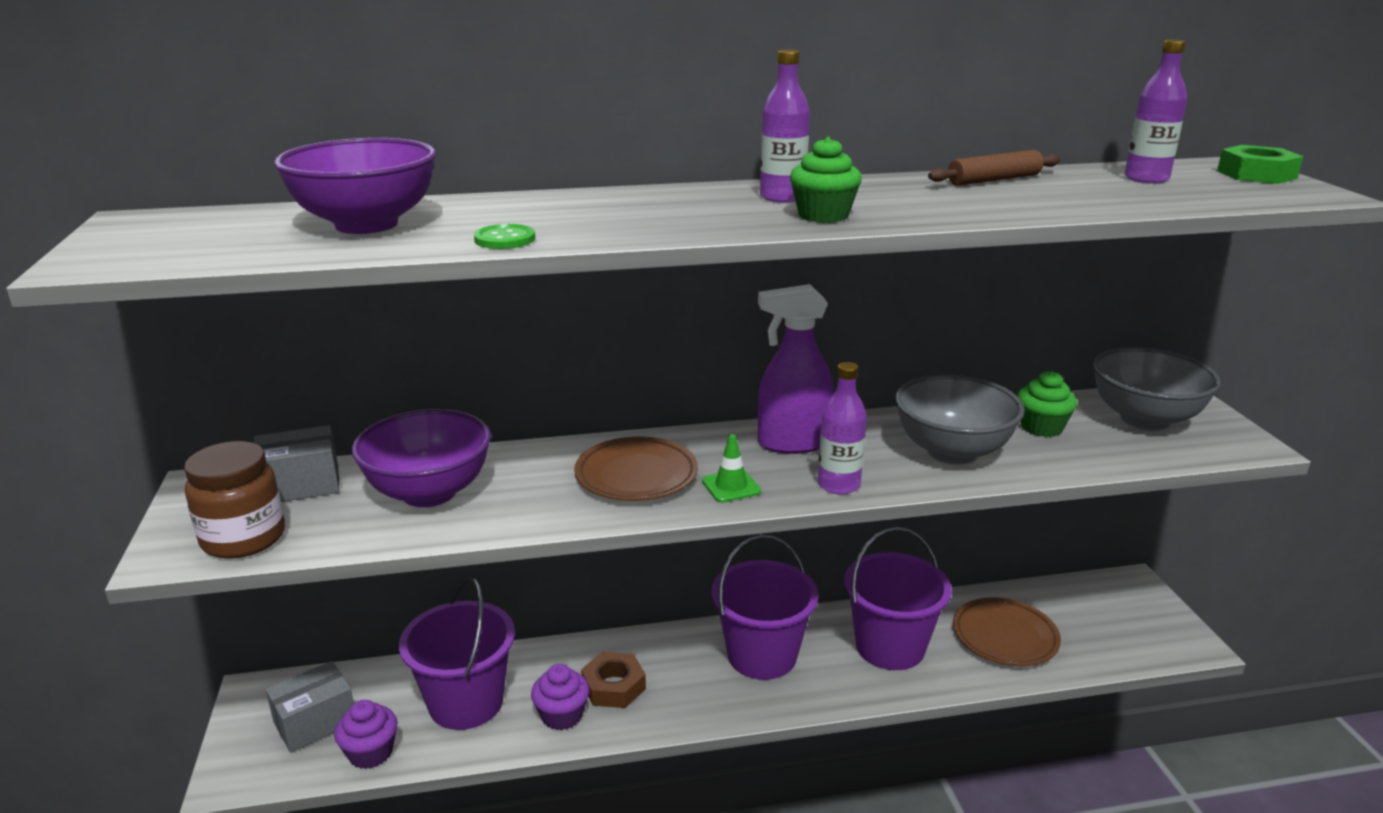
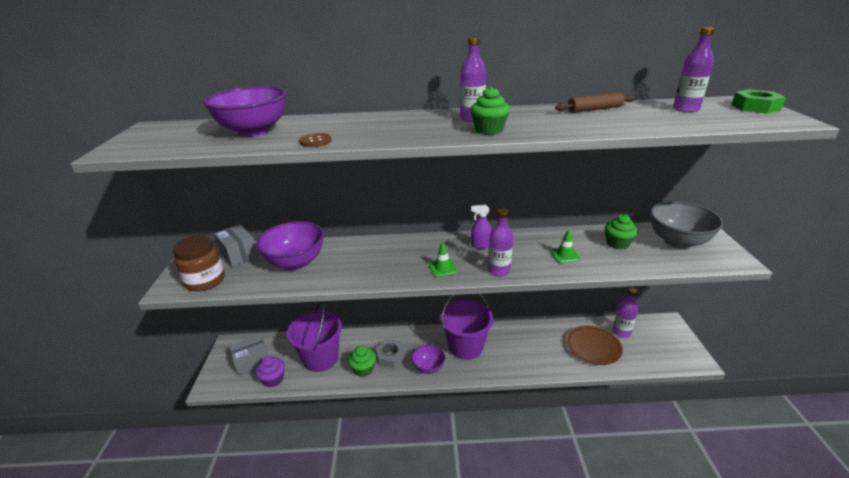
camera: 10 degrees right, 5 degrees up
(300, 485) = (239, 255): grey box -> grey box turned 60 degrees clockwise
(505, 239) = (315, 141): green button -> brown button
(562, 715) = (363, 369): purple cupcake -> green cupcake
(614, 686) = (391, 356): brown nut -> grey nut
(636, 475) = (397, 259): brown plate -> none
(695, 701) = (428, 367): none -> purple bowl
(792, 443) = (481, 245): purple spray bottle -> purple spray bottle, size x0.54
(890, 647) = (531, 347): purple bucket -> none
(952, 452) = (564, 255): grey bowl -> green traffic cone
(1051, 606) = (621, 332): none -> purple bottle

